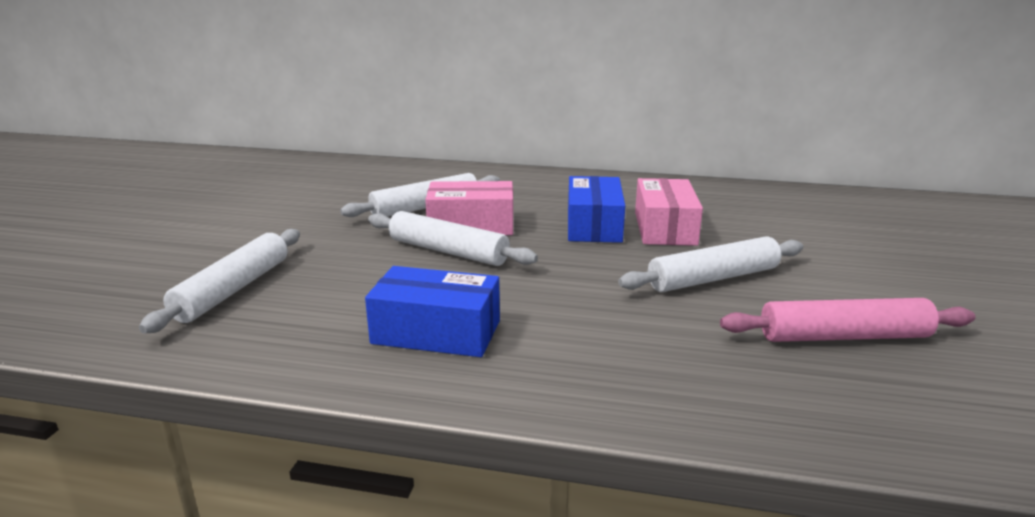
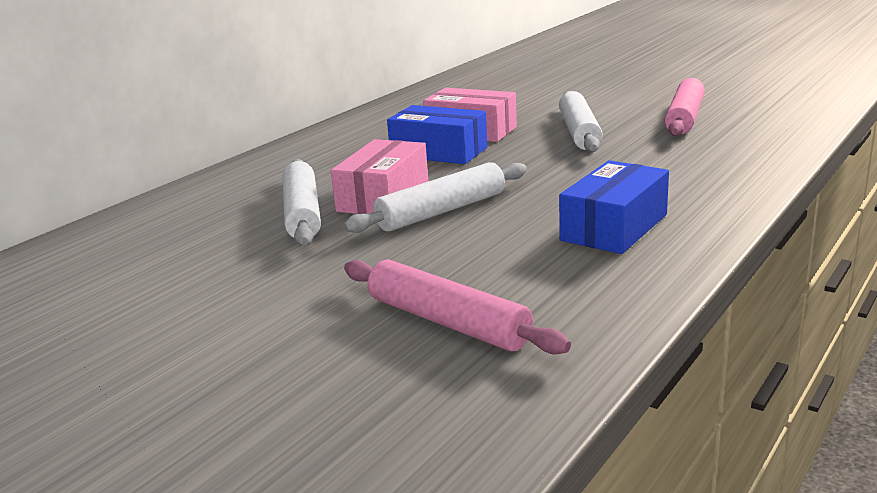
camera: 65 degrees left, 0 degrees up
(233, 290) = (448, 322): white rolling pin -> pink rolling pin

